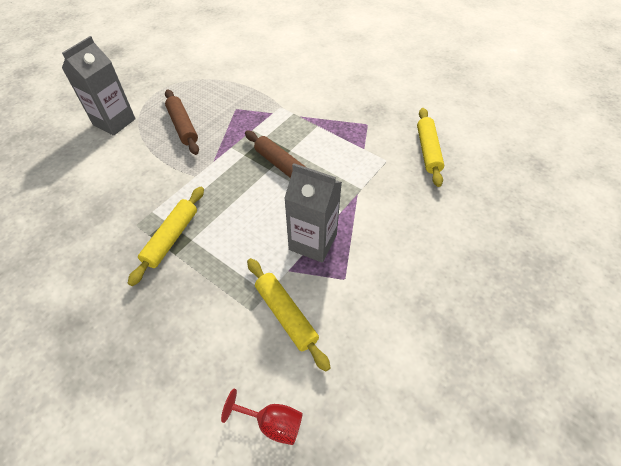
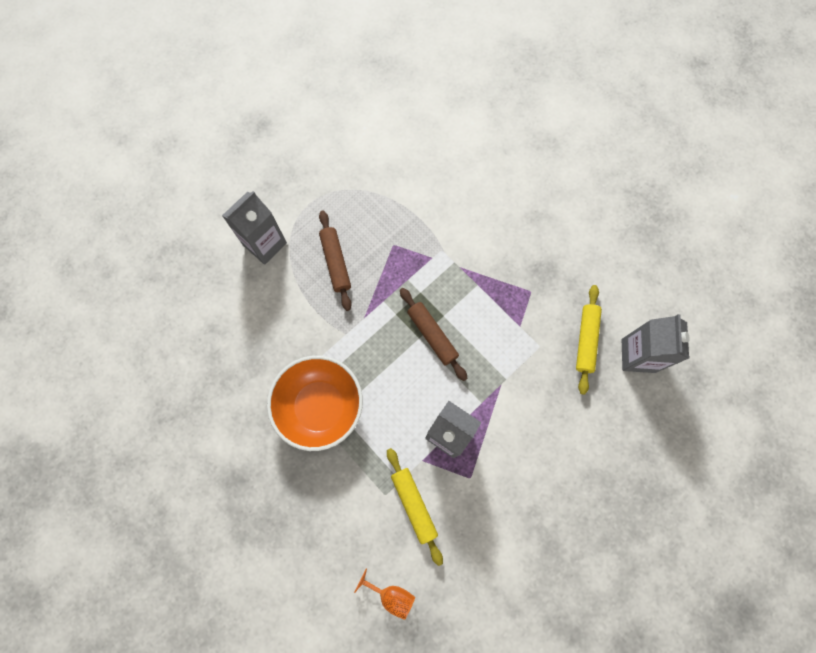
camera: 10 degrees right, 20 degrees up
(171, 238) = (320, 406): yellow rolling pin -> orange bowl
(272, 423) = (391, 595): red goblet -> orange goblet
(479, 155) = (638, 355): none -> grey carton

